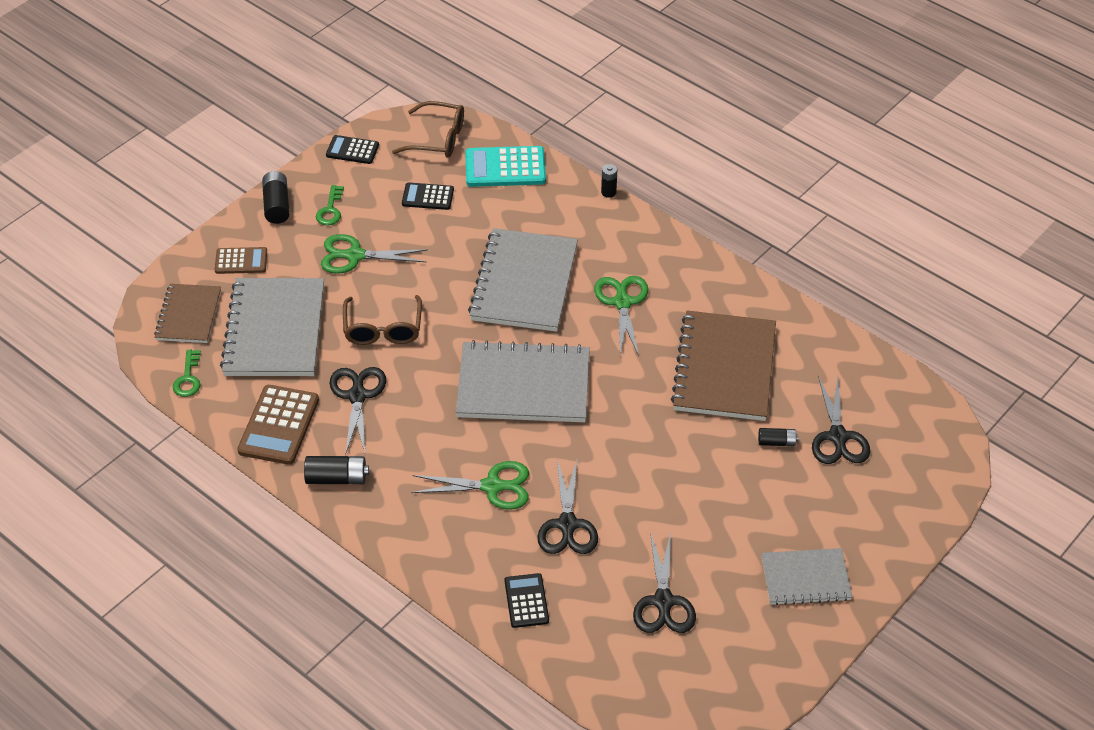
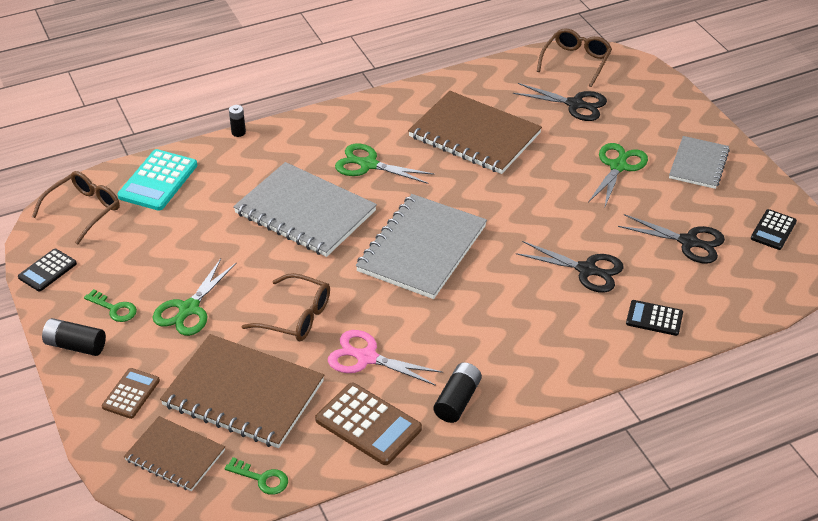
camera: 65 degrees left, 5 degrees down
(274, 330) = (243, 393): grey notebook -> brown notebook
(357, 396) = (366, 358): black scissors -> pink scissors
(428, 197) = (153, 239): black calculator -> black calculator (773, 230)
(492, 486) = (522, 301): green scissors -> green scissors (618, 166)
(776, 442) = (563, 134): black battery -> none
(919, 415) = (576, 62): none -> brown glasses

